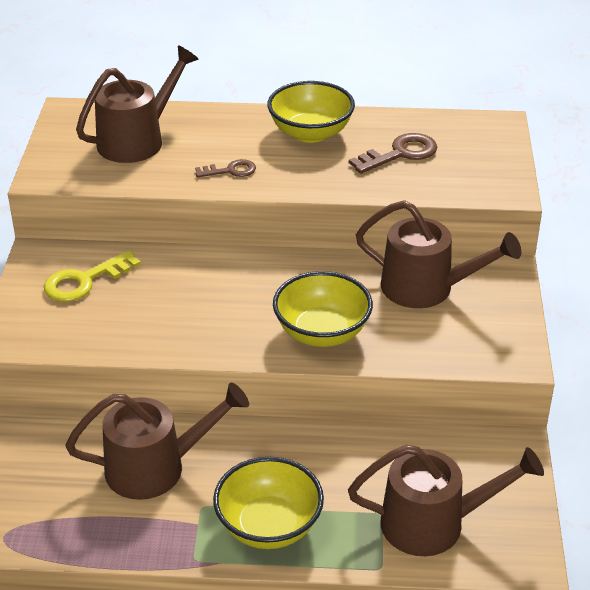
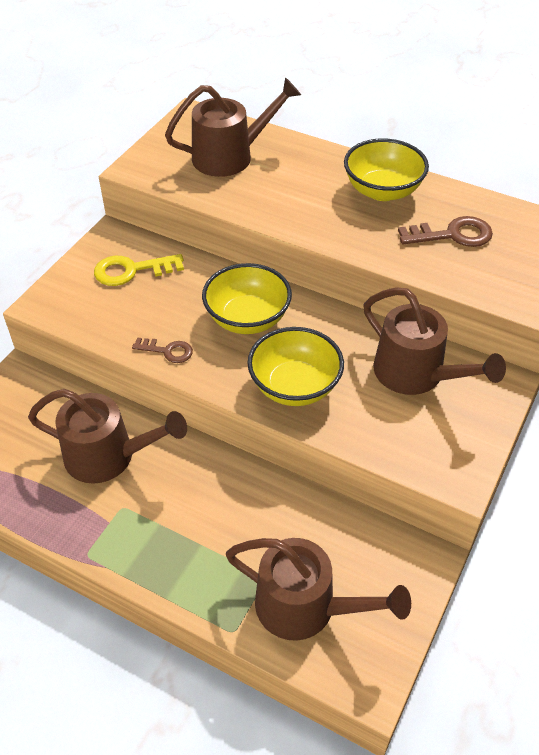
camera: 25 degrees right, 10 degrees up
(230, 171) = (289, 207): brown key -> brown key (167, 351)
(269, 526) = (164, 549): yellow bowl -> yellow bowl (247, 319)

